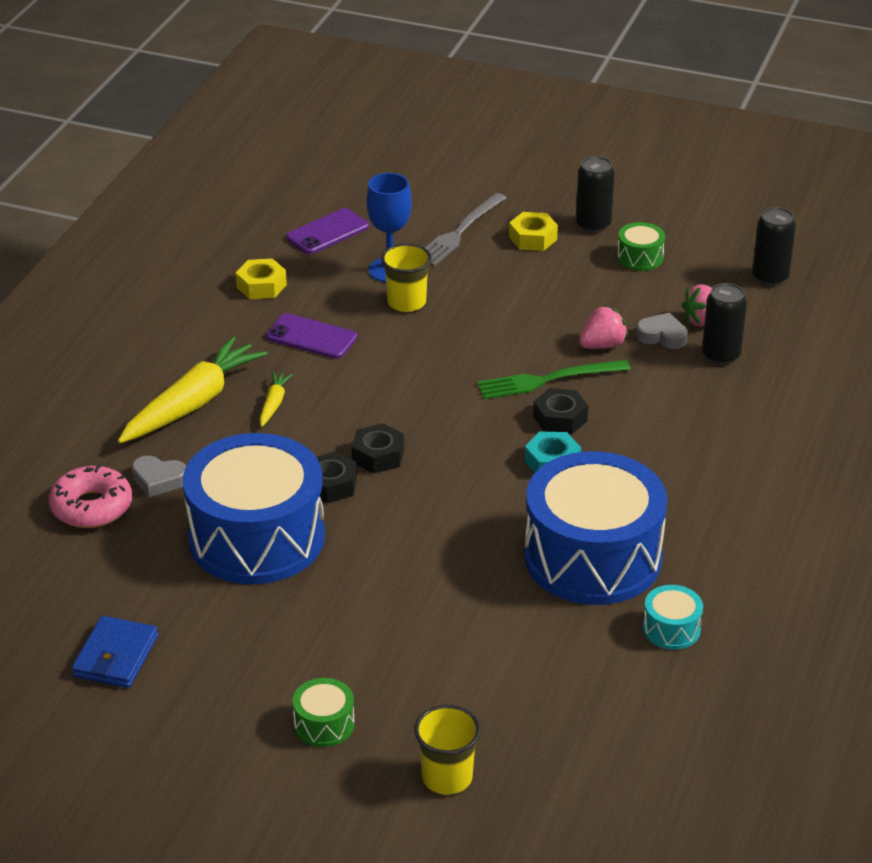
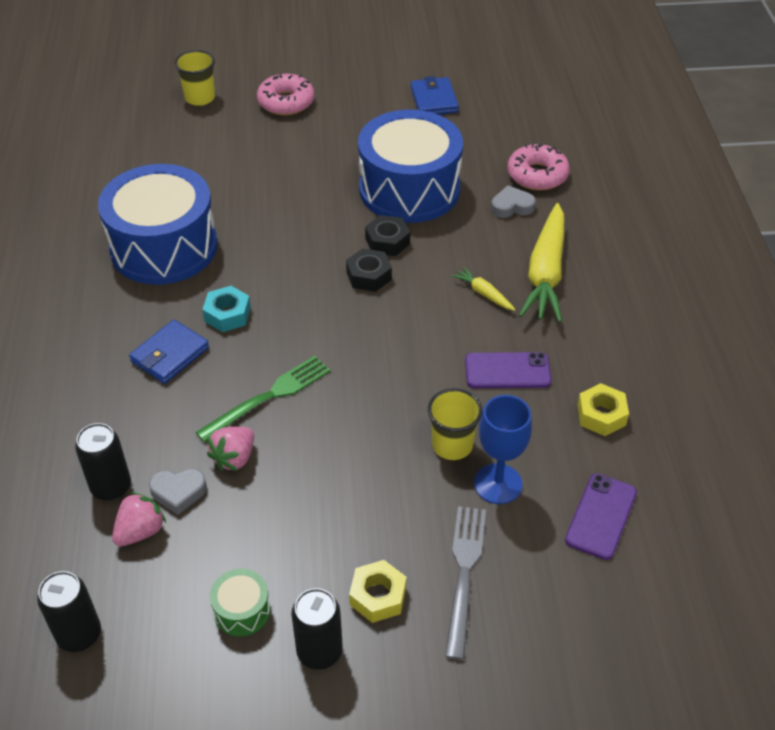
camera: 155 degrees right, 10 degrees up
(273, 404) = (483, 293): yellow carrot -> yellow carrot turned 150 degrees clockwise
(324, 724) = (286, 102): green drum -> pink donut
(560, 418) = (239, 359): black nut -> none
(629, 442) = (170, 355): none -> blue wallet
(671, 629) = (90, 214): turquoise drum -> none

